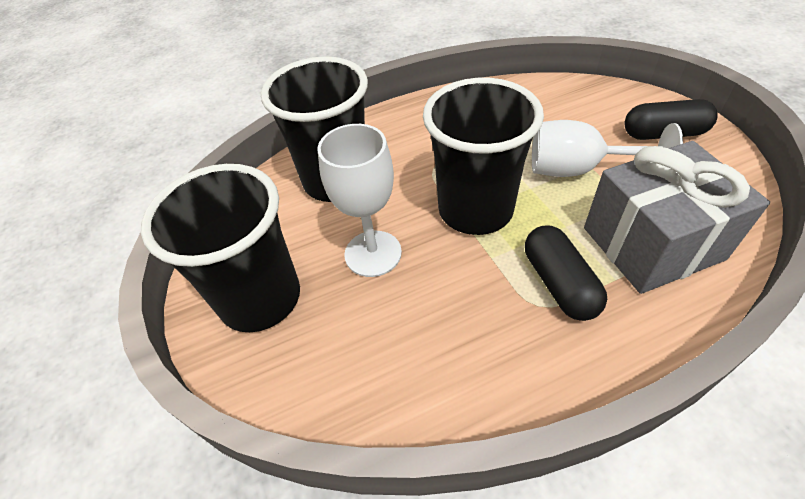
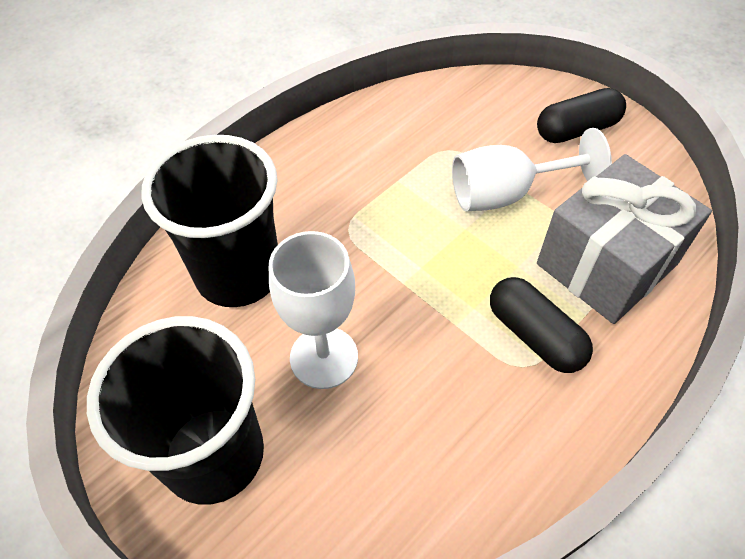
camera: 25 degrees left, 5 degrees up
(475, 210) = (417, 271): black cup -> none

